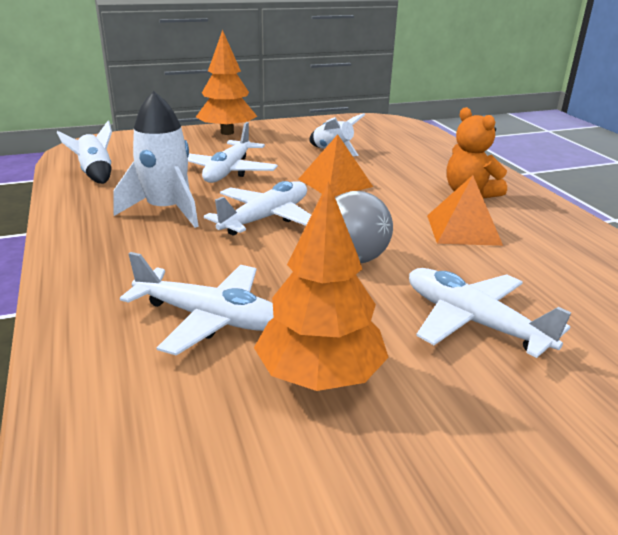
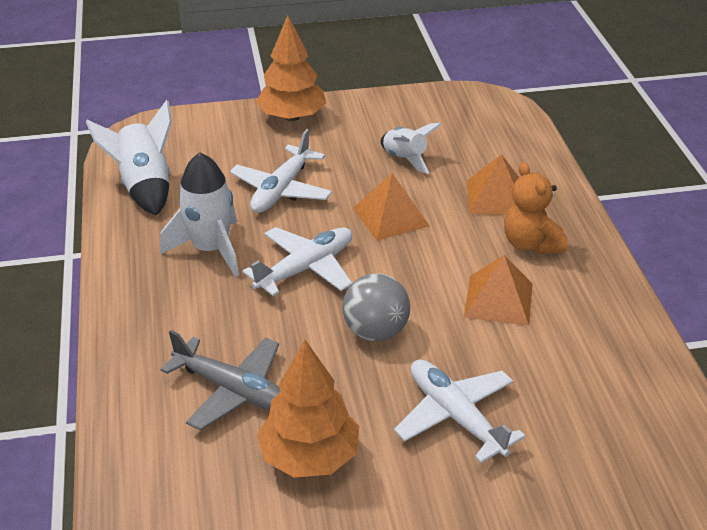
camera: 10 degrees right, 10 degrees up
(95, 174) = (144, 187): white rocket -> white rocket, size x1.55
(210, 318) = (233, 390): white plane -> grey plane
(423, 168) = (496, 197): none -> orange pyramid

